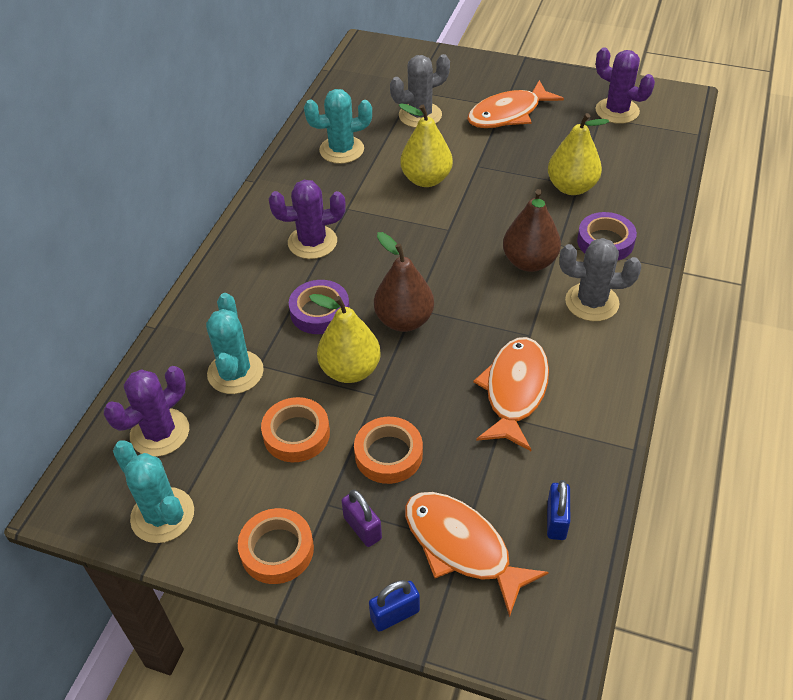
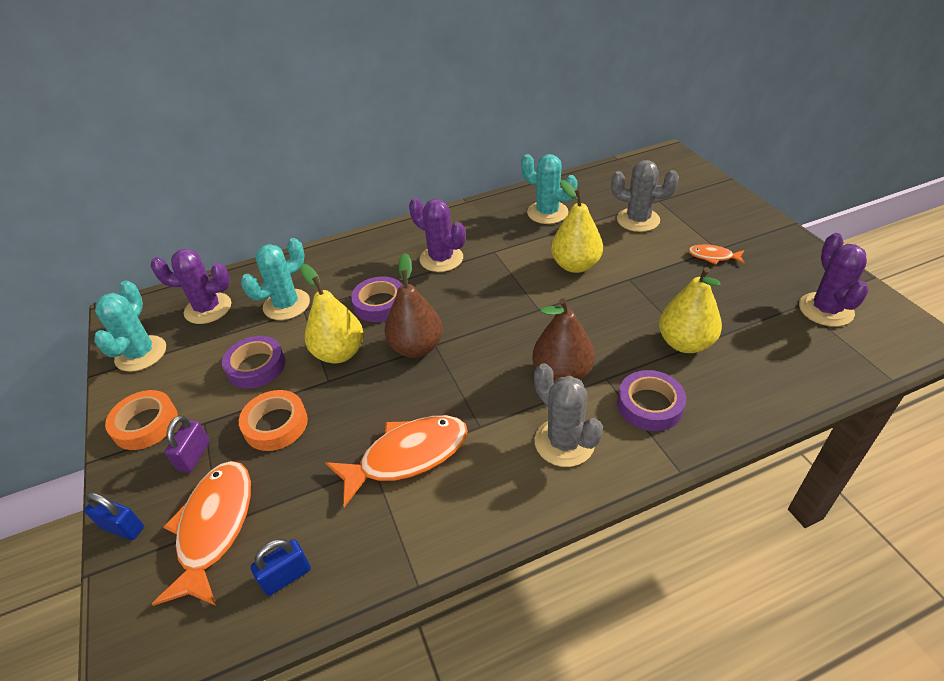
camera: 50 degrees right, 5 degrees down
(296, 434) = (256, 366): orange tape -> purple tape
(508, 114) = (713, 256): orange fish -> orange fish, size x0.50

